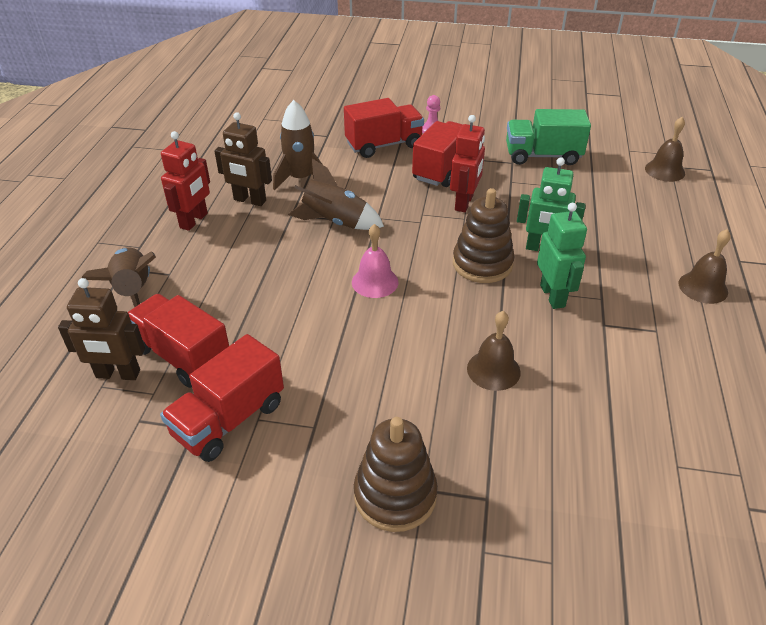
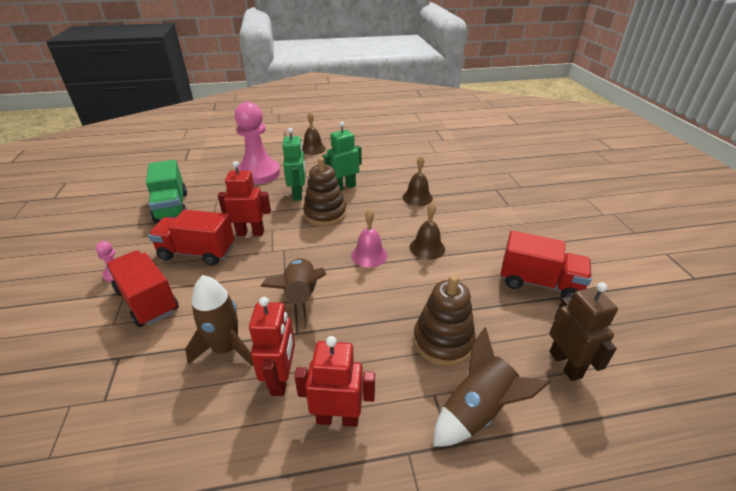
camera: 110 degrees left, 5 degrees down
(183, 356) = (515, 331): red truck -> none
(249, 200) = (281, 379): brown robot -> red robot
(395, 495) = (520, 212): brown stacking toy -> brown stacking toy (443, 341)
(616, 222) = (259, 173): none -> pink pawn
(664, 171) = (192, 161): brown bell -> brown bell (427, 248)

